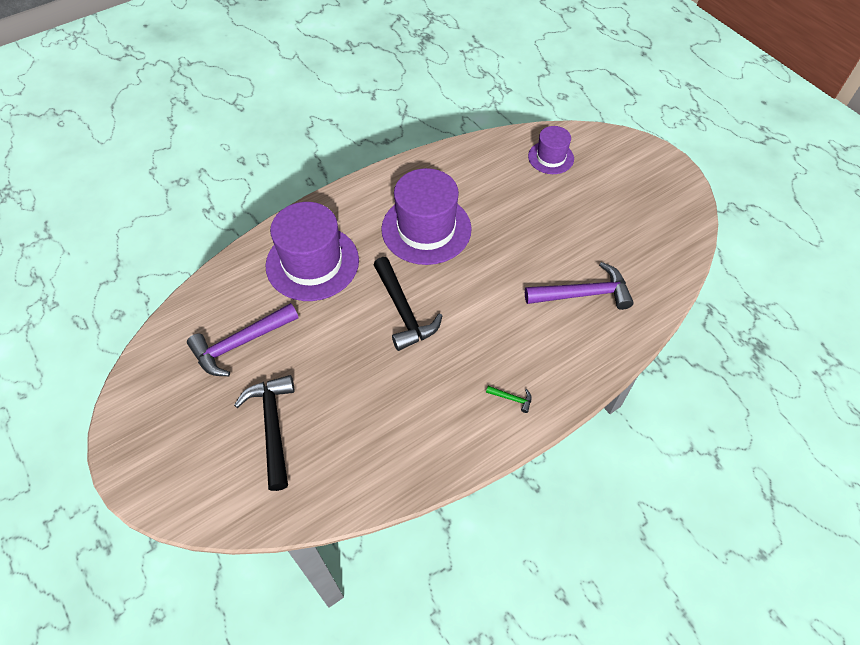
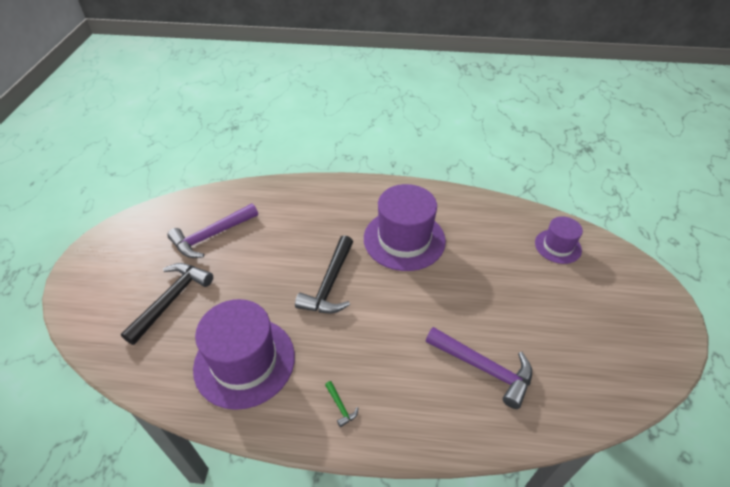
camera: 40 degrees right, 10 degrees down
(241, 343) = (212, 236): purple hammer -> purple hammer turned 45 degrees counterclockwise
(312, 263) = (305, 215): purple hat -> purple hat (244, 361)

